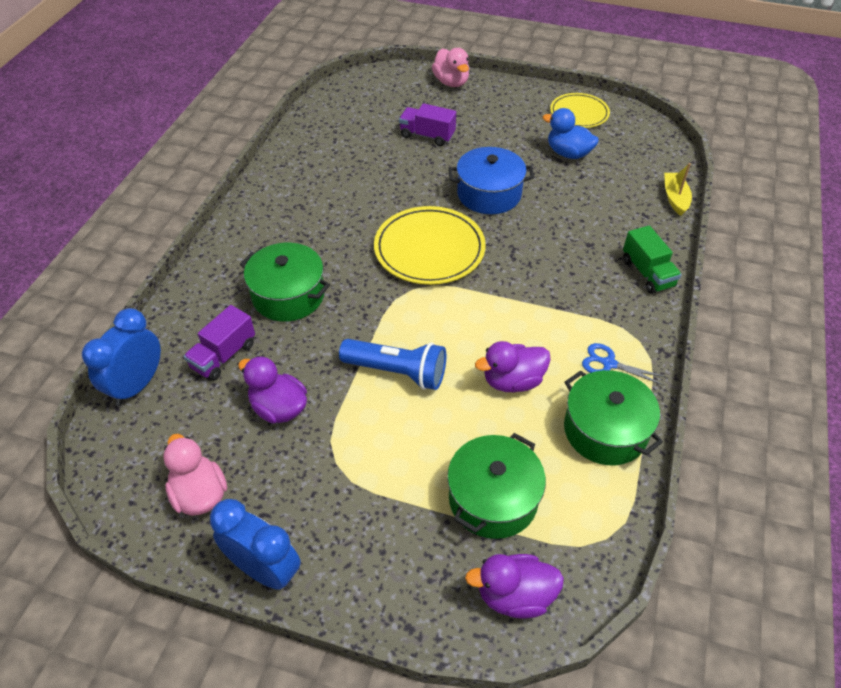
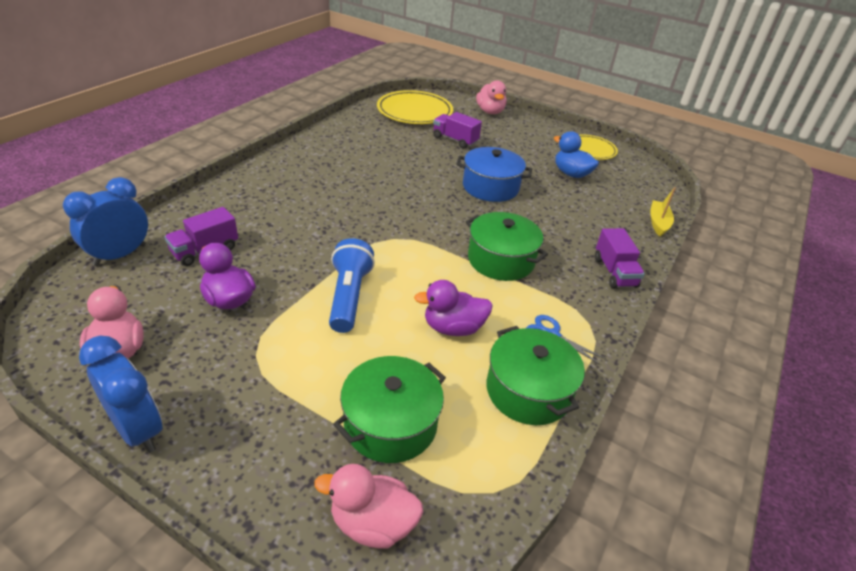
camera: 10 degrees right, 10 degrees down
(288, 295) = (284, 220): green pot -> green pot (501, 260)
(397, 372) = (349, 296): blue flashlight -> blue flashlight turned 120 degrees counterclockwise
(429, 249) = (421, 214): yellow plate -> yellow plate (414, 111)
(514, 595) = (372, 523): purple duck -> pink duck
(647, 273) = (614, 272): green truck -> purple truck

